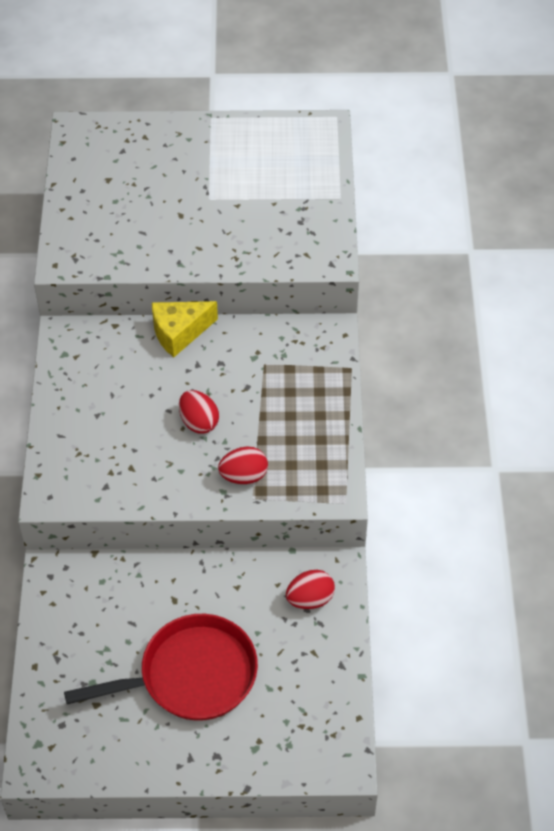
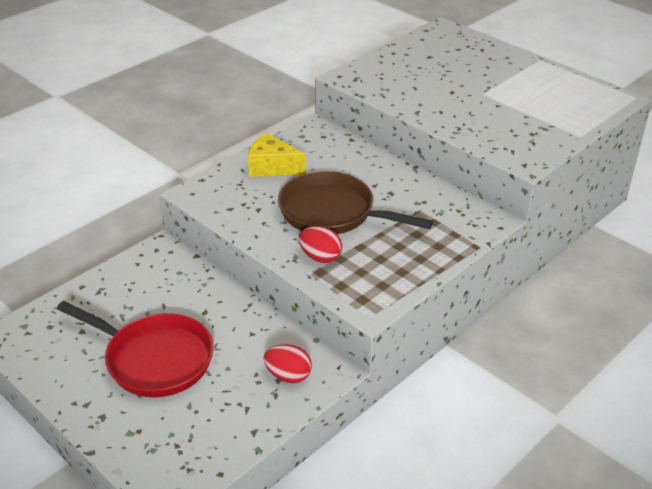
camera: 45 degrees right, 15 degrees down
(179, 332) = (386, 164): yellow cheese -> yellow cheese (272, 167)
(199, 422) = (333, 213): red egg -> brown pan

